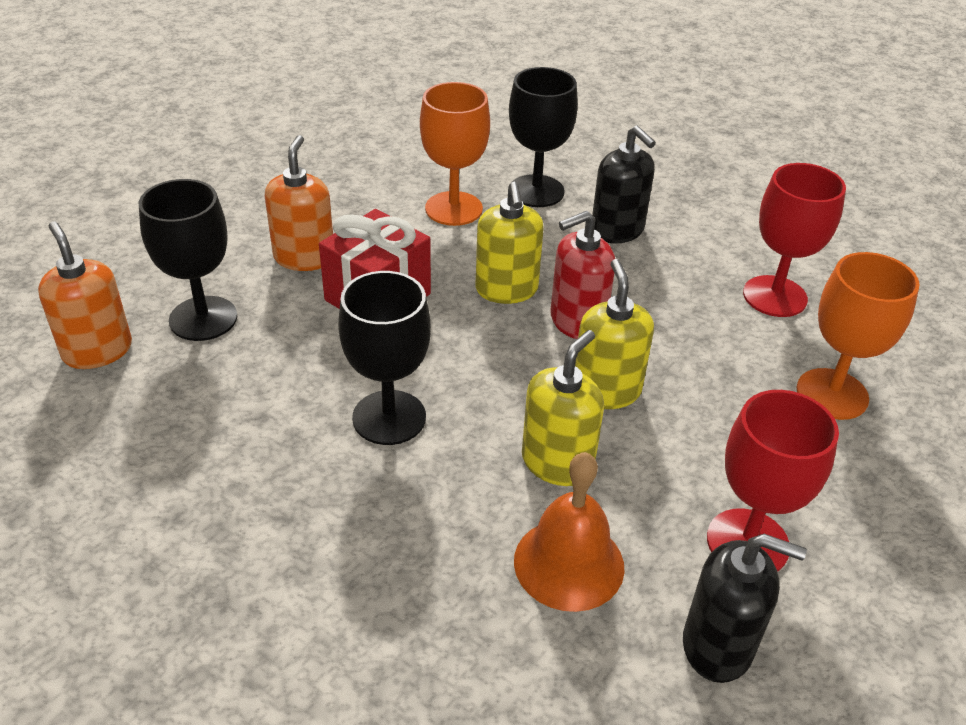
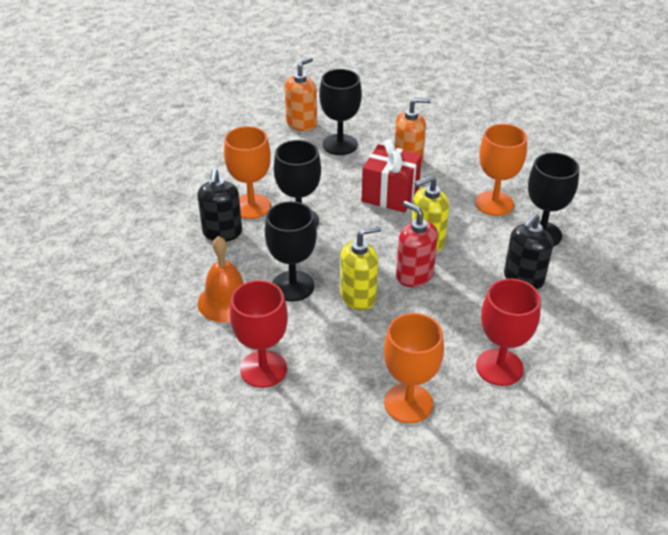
camera: 75 degrees right, 0 degrees up
(311, 474) = (251, 206): none -> orange goblet
(557, 462) = (293, 286): yellow soap dispenser -> black goblet
(718, 646) = (191, 362): black soap dispenser -> black soap dispenser (222, 233)

